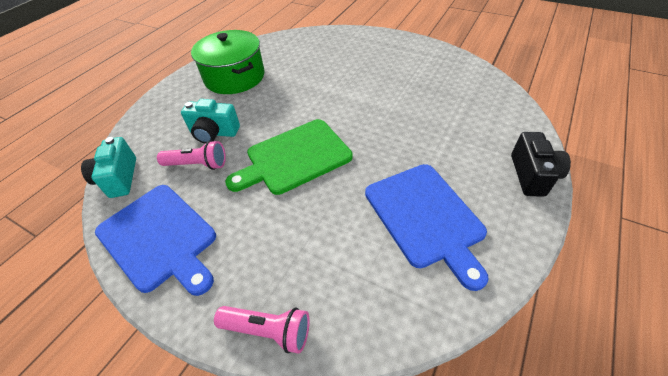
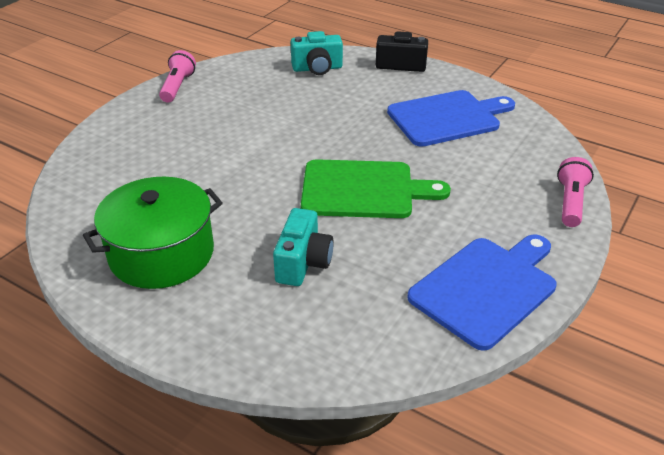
camera: 90 degrees left, 10 degrees down
(118, 178) = (387, 353): turquoise camera -> turquoise camera (317, 68)
(197, 164) = (366, 271): pink flashlight -> pink flashlight (177, 86)
(294, 157) = (363, 190): green cutting board -> green cutting board turned 60 degrees counterclockwise

